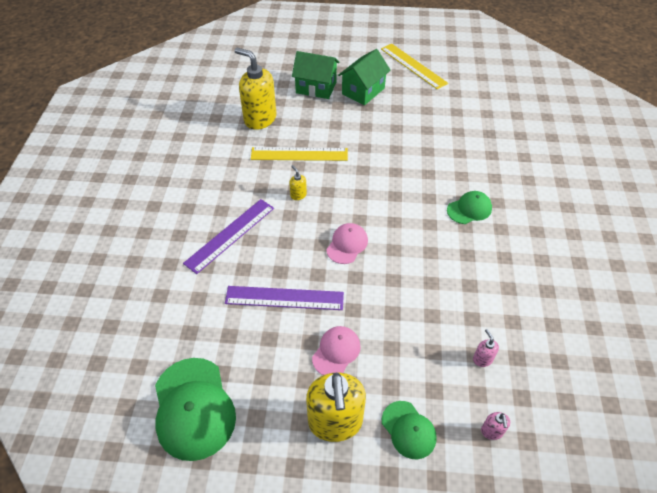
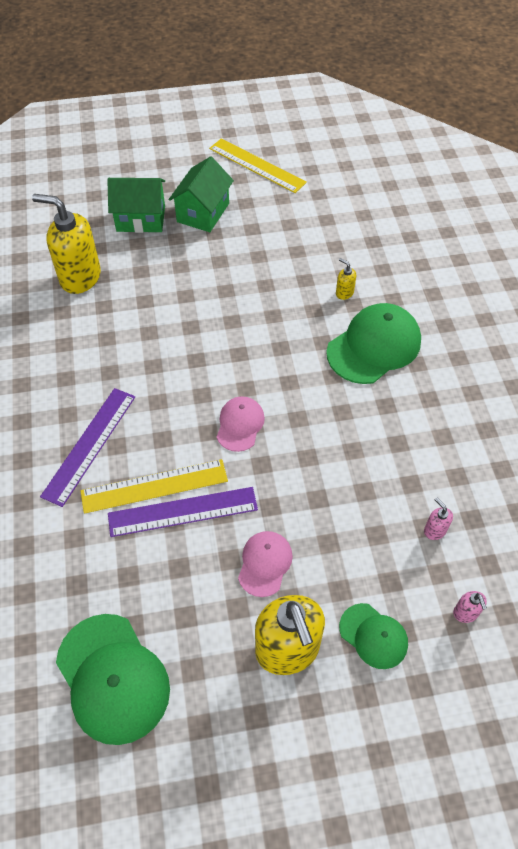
camera: 15 degrees left, 5 degrees up
(298, 195) = (161, 372): yellow soap dispenser -> yellow soap dispenser (344, 293)
(299, 154) = (146, 316): yellow ruler -> yellow ruler (154, 486)
(469, 209) = (374, 346): green cap -> green cap, size x1.78

